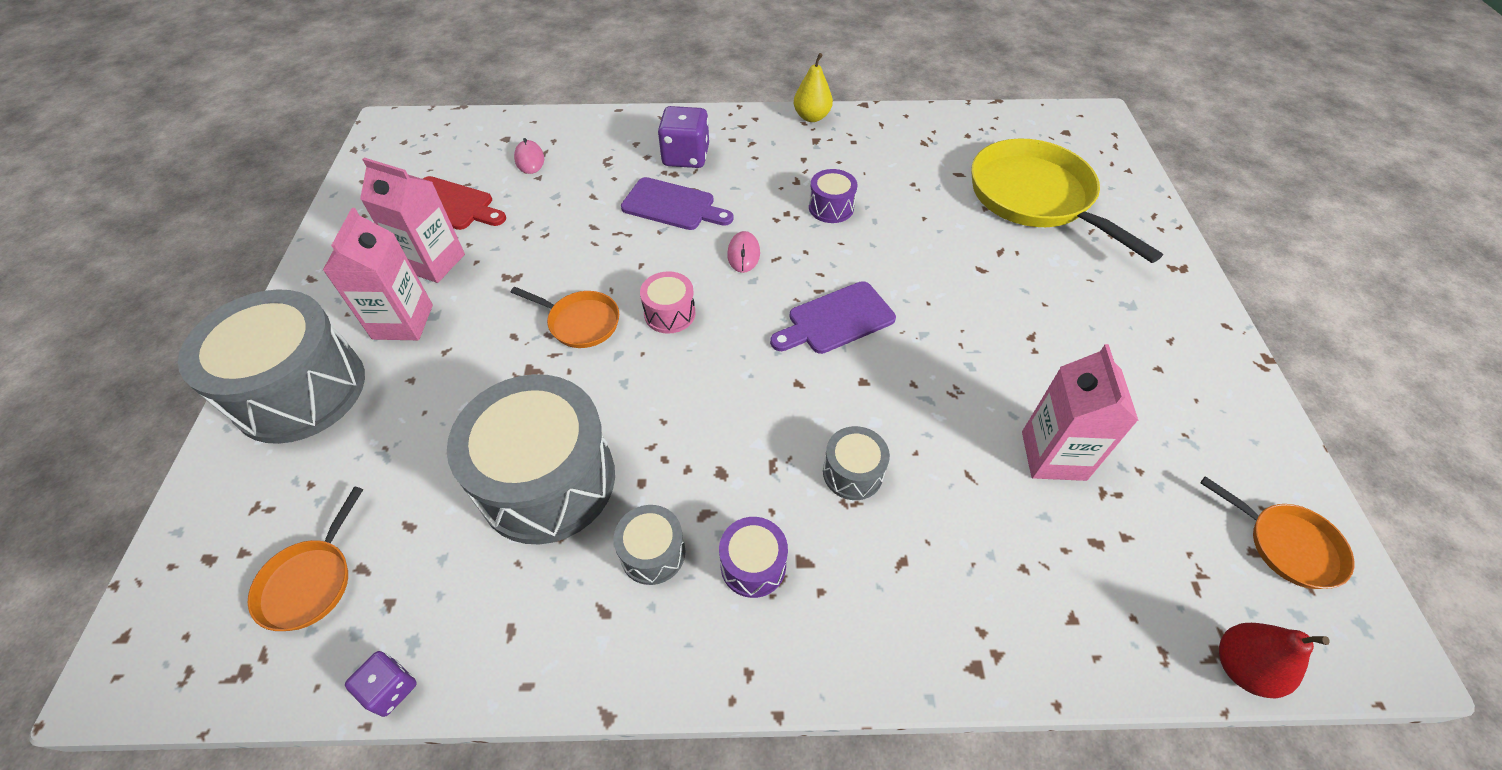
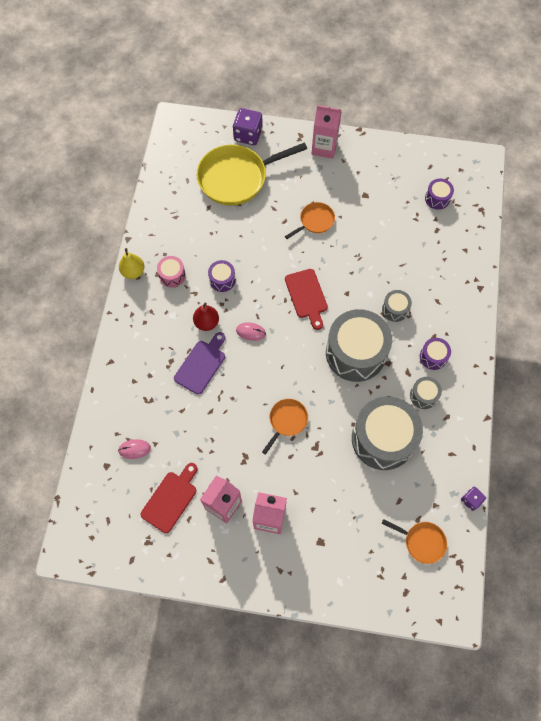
camera: 80 degrees left, 15 degrees up
(300, 390) = (311, 568): grey drum -> grey drum (355, 353)
(669, 313) = (288, 375): pink drum -> pink drum (172, 275)
(686, 156) = (156, 352): purple dice -> purple dice (248, 135)
(836, 320) = (307, 296): purple cutting board -> red cutting board
(1053, 455) = (396, 230): pink carton -> pink carton (324, 147)
(1186, 535) = (437, 198): none -> purple drum
(1242, 667) = (486, 205): red pear -> red pear (206, 322)
(1287, 545) = (444, 168): orange pan -> orange pan (315, 221)

